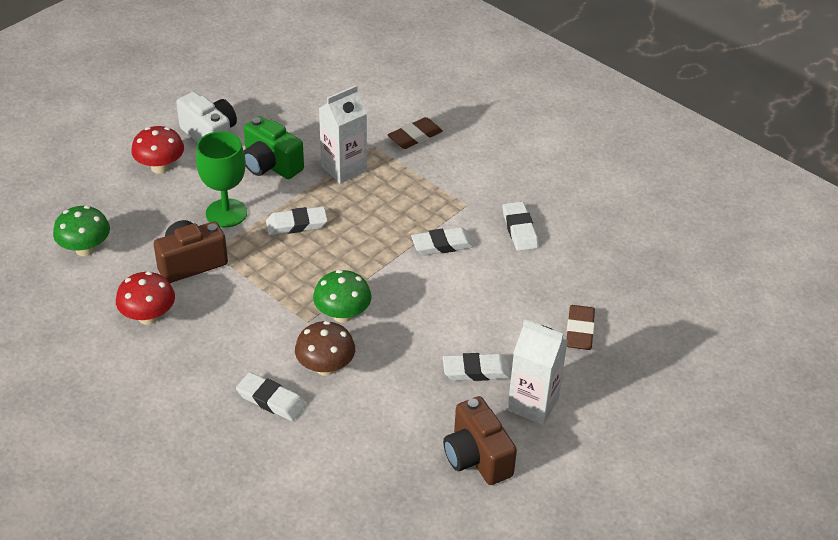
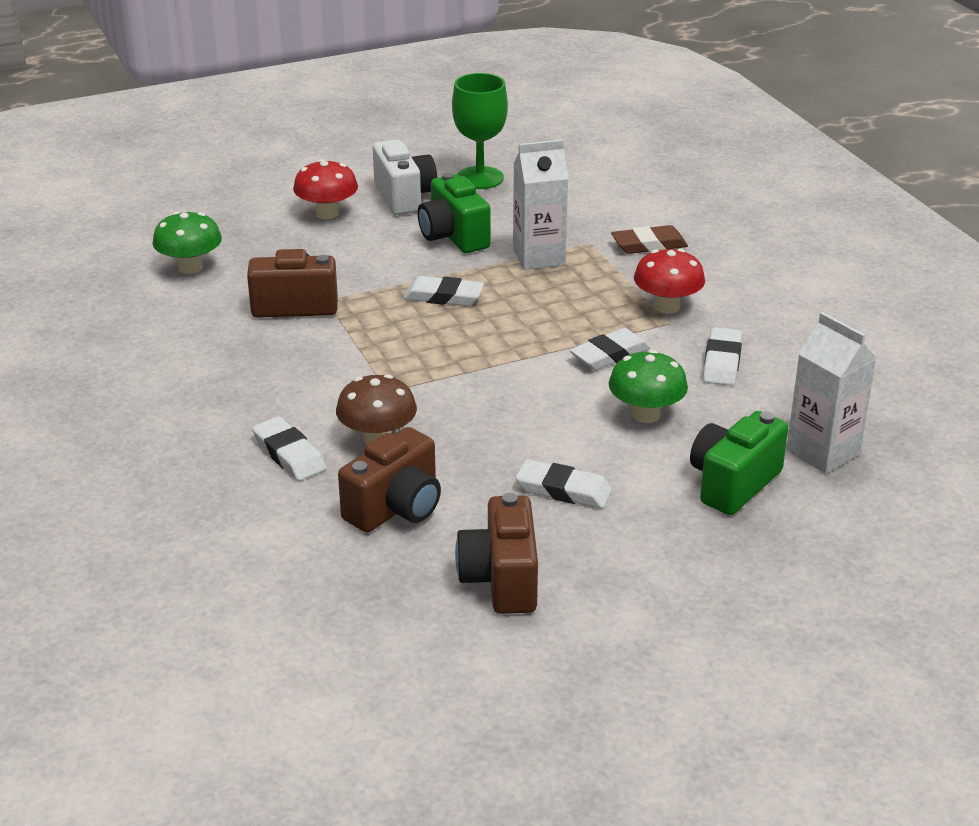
camera: 25 degrees right, 10 degrees down
(148, 316) = (211, 342): red mushroom -> red mushroom (667, 306)
(226, 213) = (369, 269): green goblet -> green goblet (480, 178)
(342, 315) = (435, 393): green mushroom -> green mushroom (646, 414)
(373, 422) = (396, 508): none -> brown camera
(442, 245) = (609, 355): white eraser -> white eraser turned 45 degrees counterclockwise
(533, 404) = (615, 544): white carton -> white carton (823, 452)
(579, 331) = (733, 483): brown eraser -> green camera

